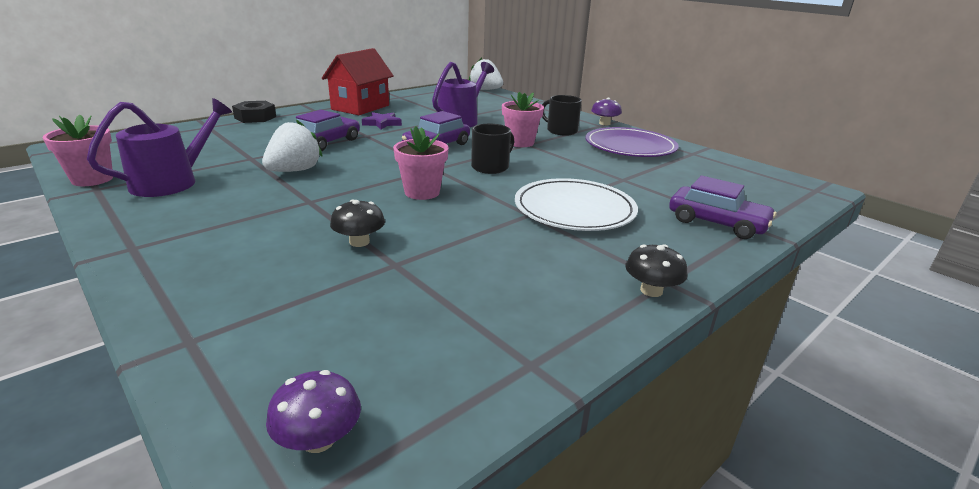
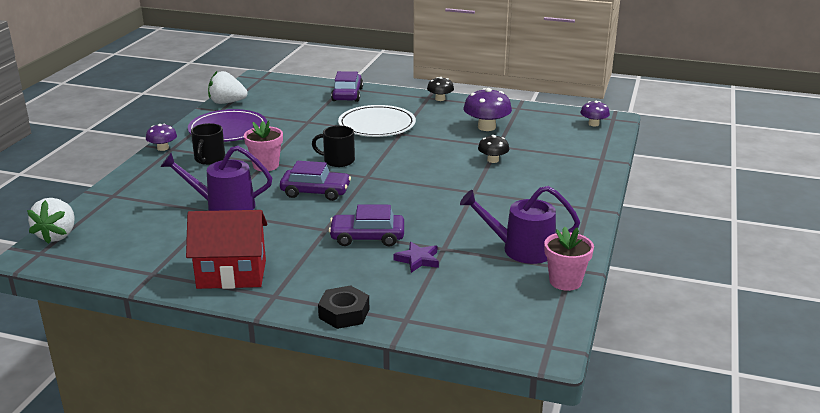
camera: 120 degrees left, 0 degrees up
(294, 171) = (440, 219): white strawberry -> white strawberry (227, 102)
(382, 123) = (280, 237): purple star -> purple star (418, 260)
(422, 192) = (412, 167): pink flower pot -> none
(474, 284) = (486, 127): none -> purple mushroom

